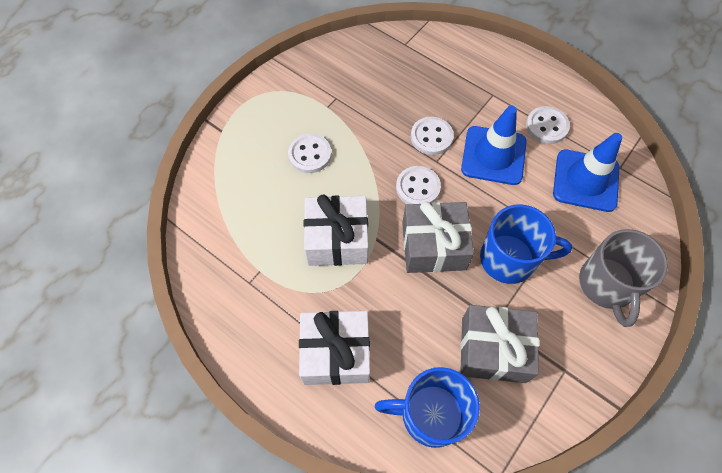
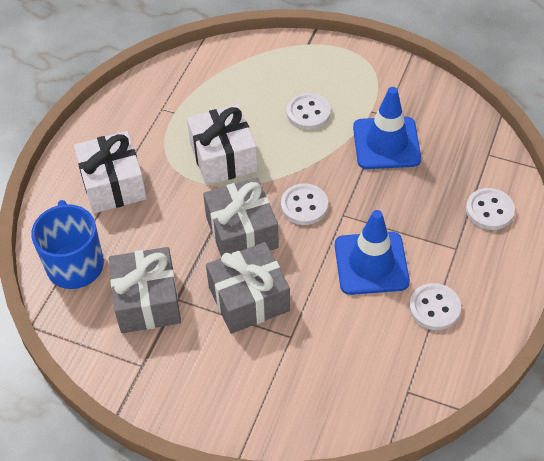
camera: 75 degrees right, 10 degrees down
(431, 137) = (371, 204): white button -> white button (489, 210)
(509, 259) = (249, 299): blue mug -> grey gift
(585, 180) = (374, 357): blue traffic cone -> blue traffic cone (386, 143)
(606, 285) = (247, 392): grey mug -> none

